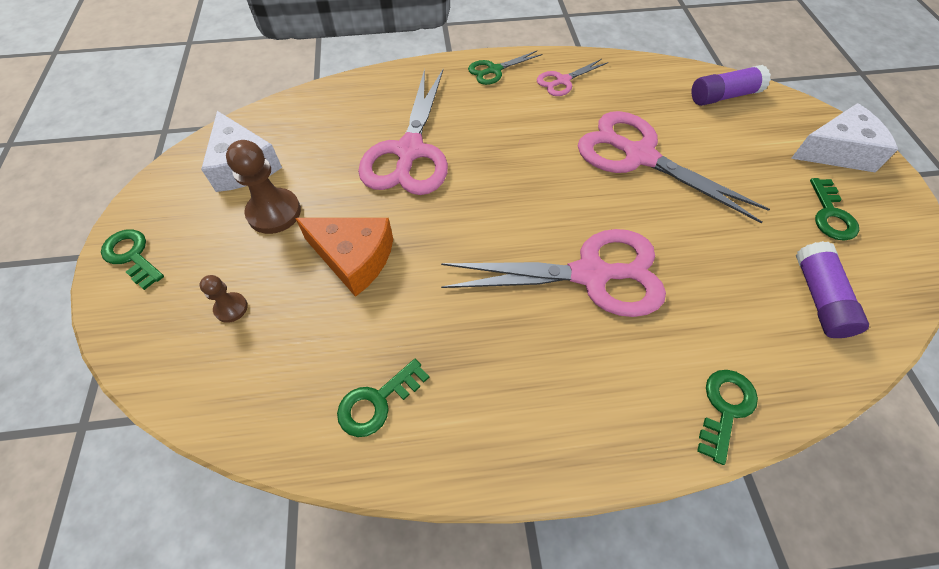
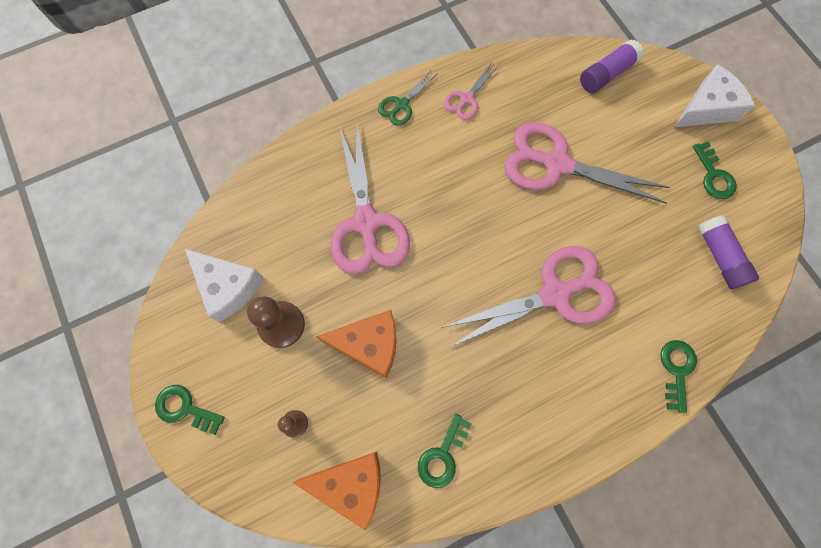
camera: 20 degrees left, 15 degrees up
(254, 394) = (351, 484): none -> orange cheese

